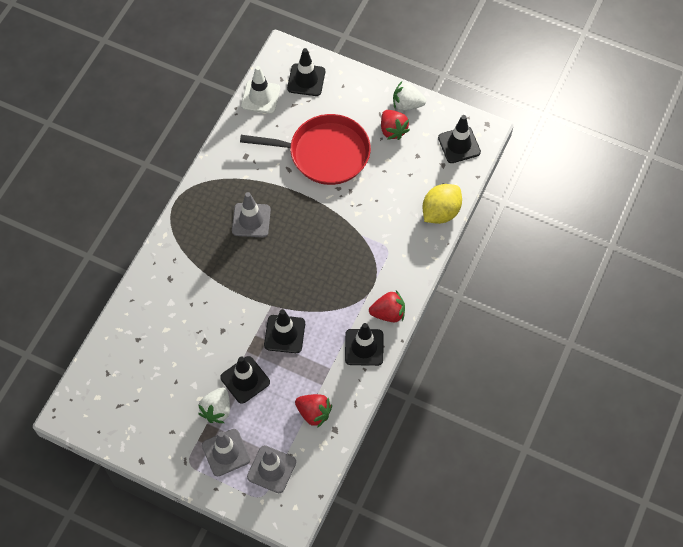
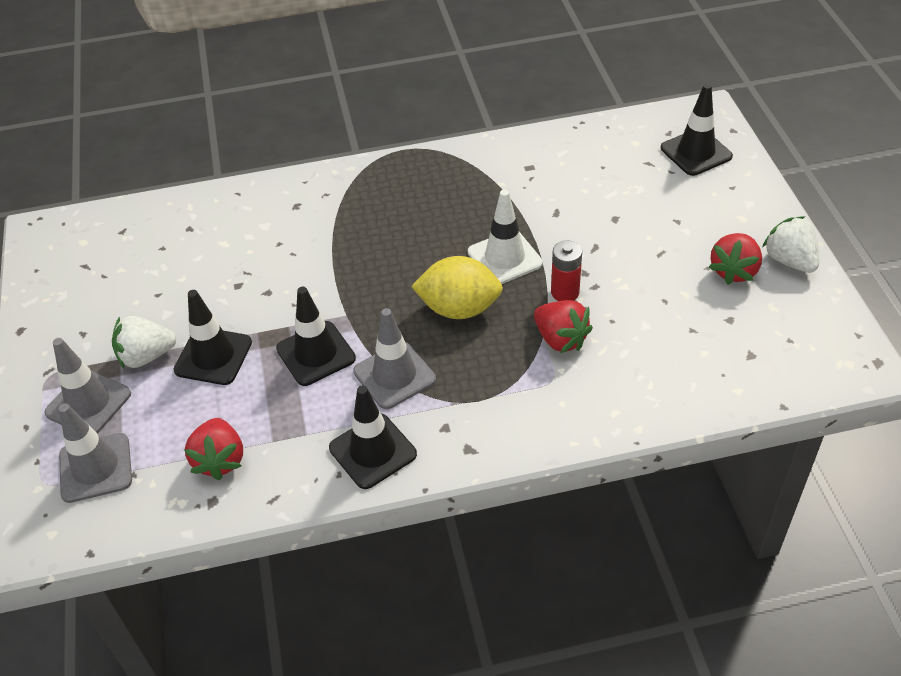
camera: 55 degrees right, 15 degrees down
(251, 220) = (447, 224): grey traffic cone -> grey traffic cone (394, 375)
(260, 97) = (622, 131): white traffic cone -> white traffic cone (504, 258)
(324, 153) = (617, 229): red pan -> none
(343, 205) = (565, 292): none -> red battery
(388, 313) = (453, 444): red strawberry -> red strawberry (560, 339)
(440, 212) = (675, 401): yellow lemon -> yellow lemon (459, 308)
(459, 145) = (804, 352): black traffic cone -> none

